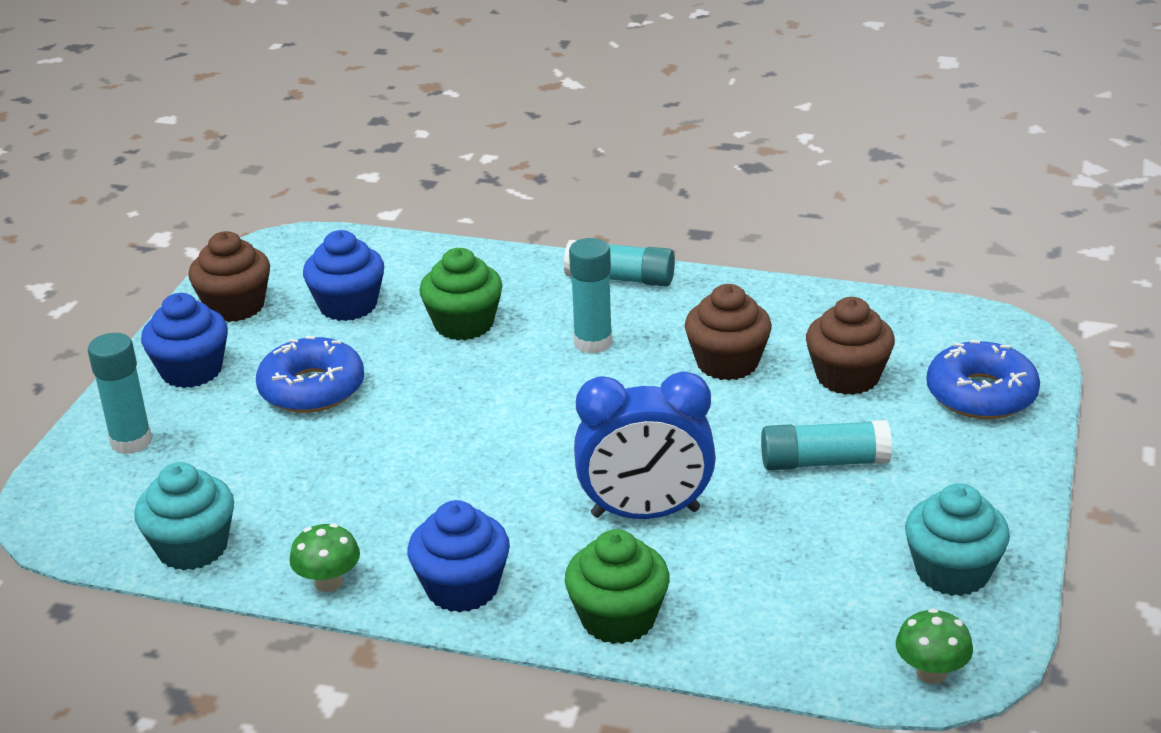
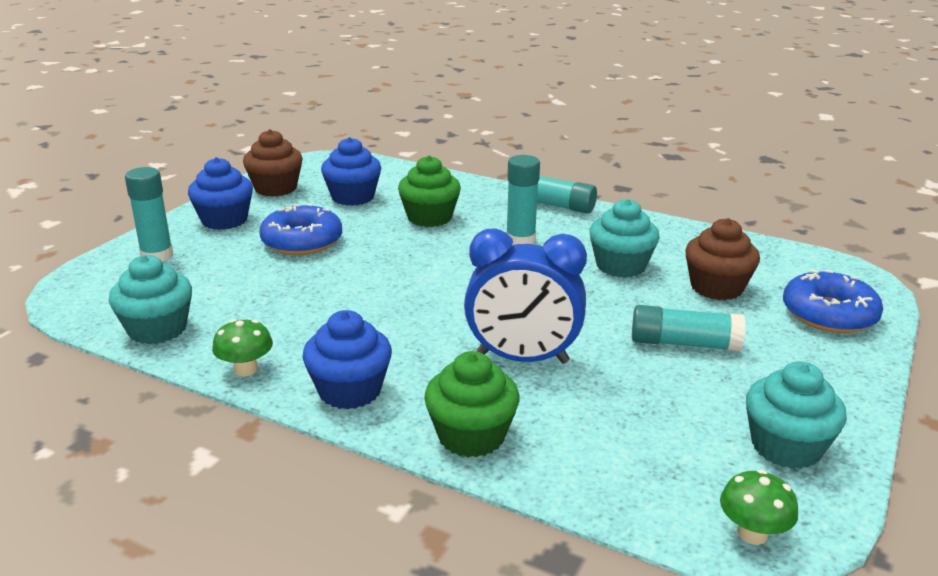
camera: 10 degrees right, 5 degrees down
(727, 363) = (620, 266): brown cupcake -> turquoise cupcake

